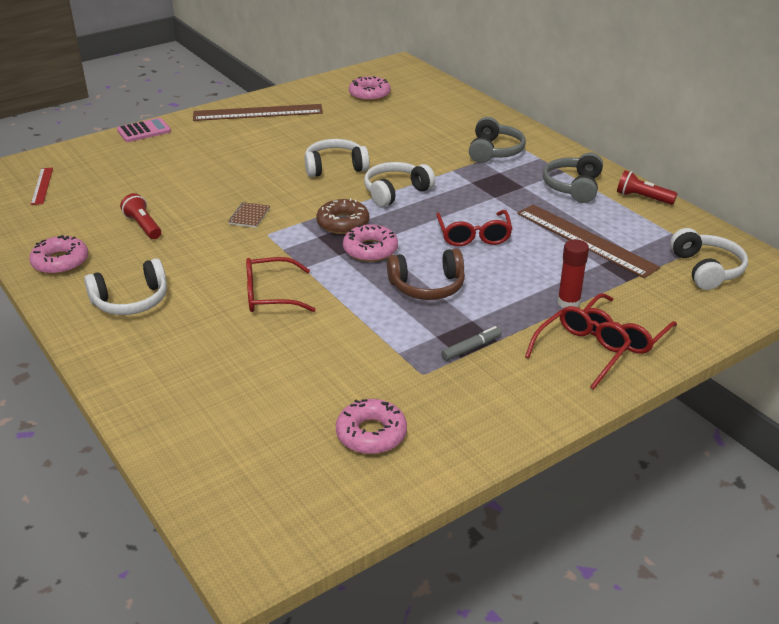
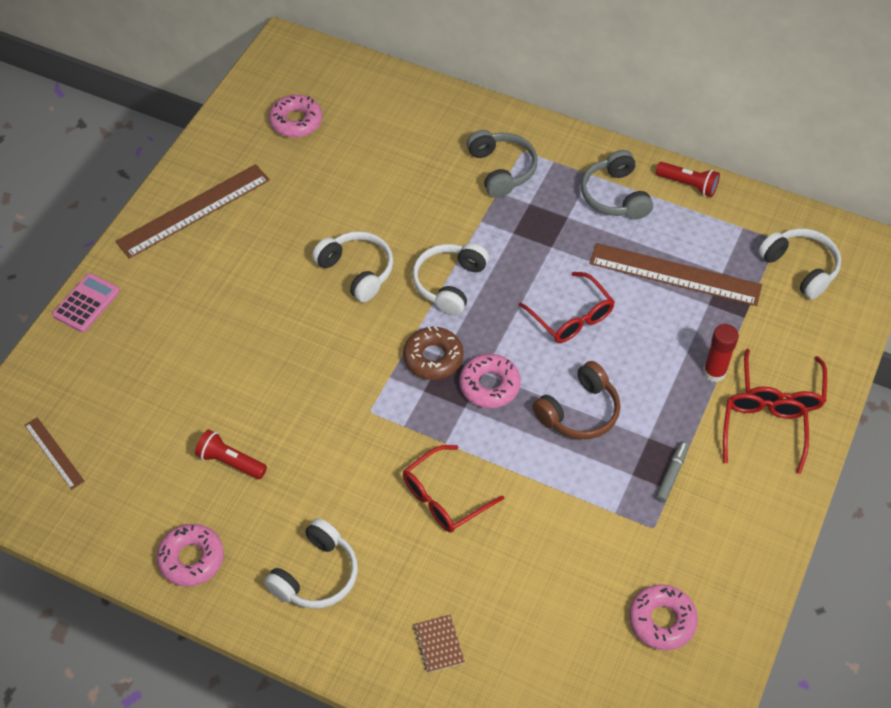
camera: 30 degrees left, 20 degrees up
(42, 186) = (54, 453): red ruler -> brown ruler
(249, 216) = (330, 392): brown notebook -> brown notebook (438, 644)
(335, 167) = (357, 271): white headphones -> white headphones turned 90 degrees clockwise
(642, 198) = (688, 185): red flashlight -> red flashlight turned 150 degrees counterclockwise

